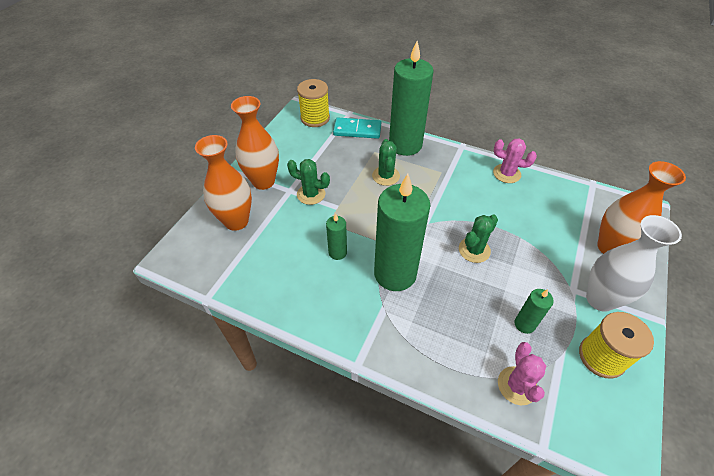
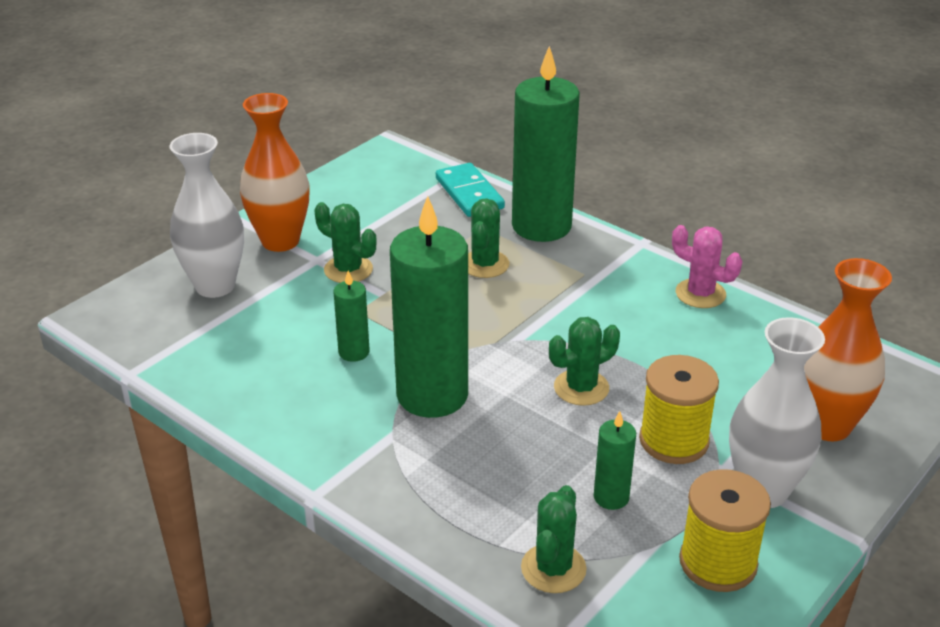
camera: 15 degrees right, 15 degrees down
(236, 221) = (215, 286): orange vase -> white vase
(315, 118) = (405, 166): yellow spool -> yellow spool (674, 441)
(357, 130) = (469, 193): turquoise domino -> turquoise domino turned 45 degrees clockwise
(517, 385) = (553, 568): pink cactus -> green cactus

